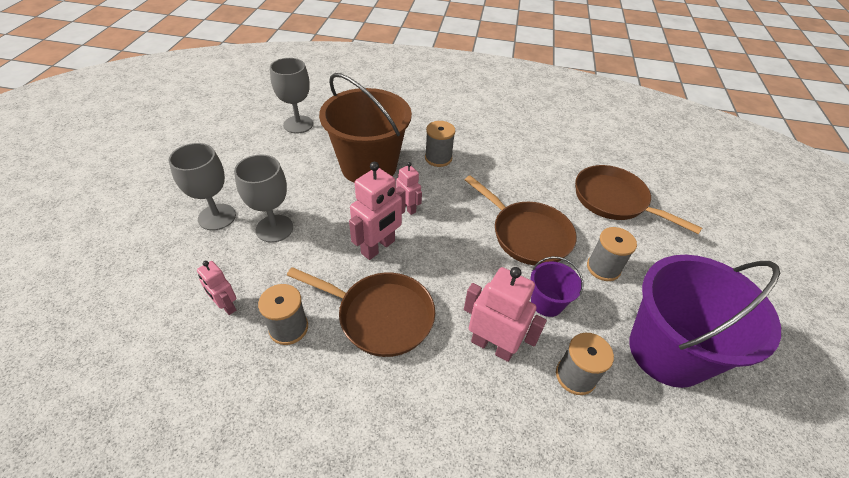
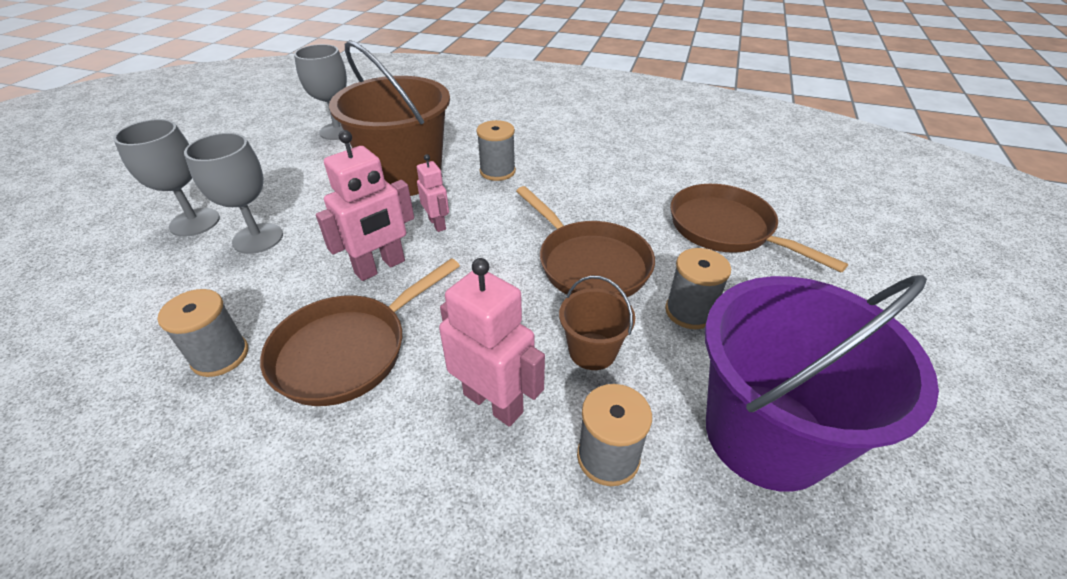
camera: 10 degrees right, 5 degrees down
(226, 306) = (154, 323): pink robot -> none
(380, 316) = (348, 350): brown pan -> brown pan turned 105 degrees clockwise
(547, 303) = (592, 351): purple bucket -> brown bucket

